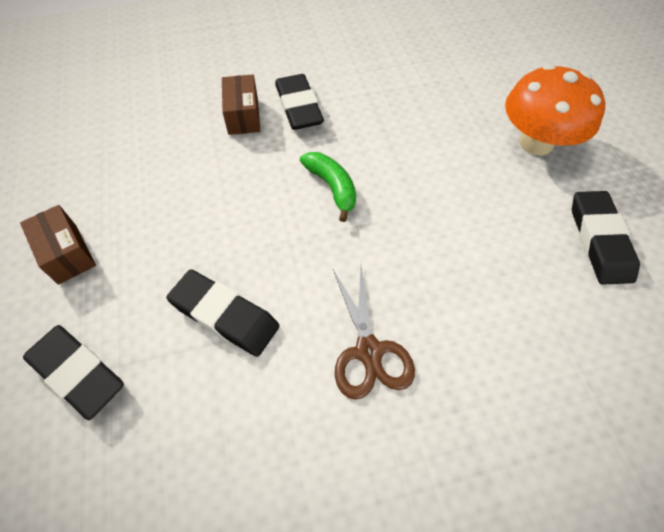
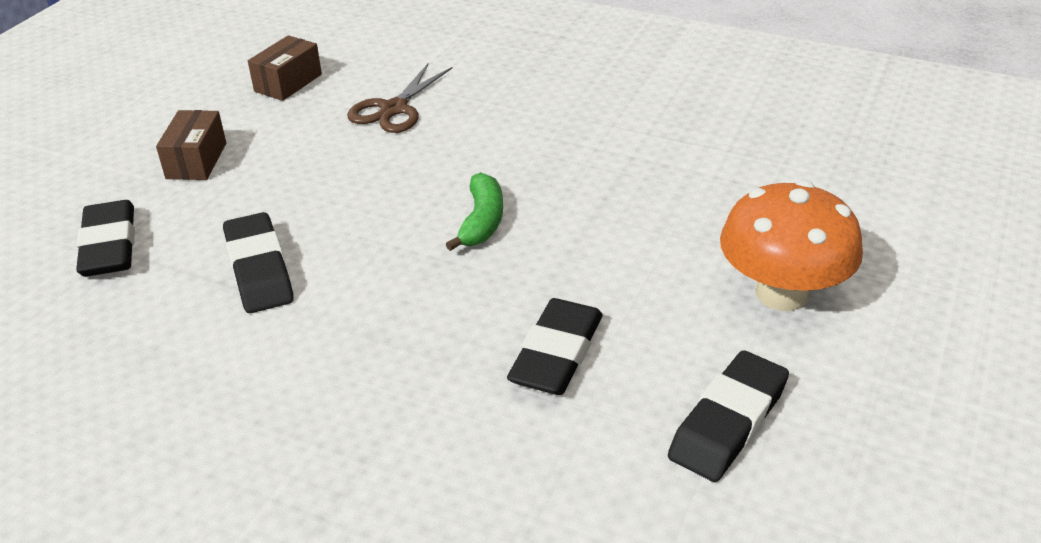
camera: 40 degrees right, 20 degrees down
(243, 116) = (471, 122): brown box -> brown box (288, 83)
(299, 107) = (538, 138): black eraser -> black eraser (557, 354)
(369, 351) = (344, 367): brown scissors -> brown scissors (394, 109)

